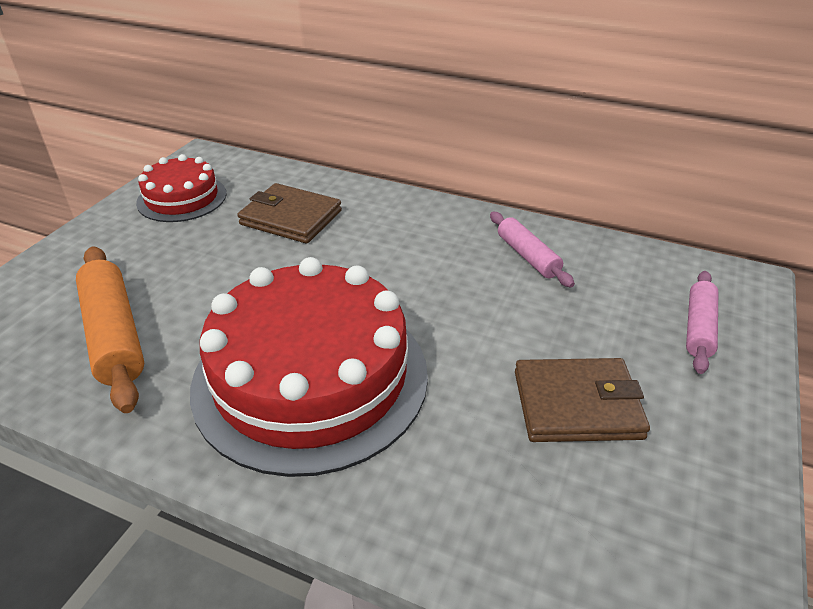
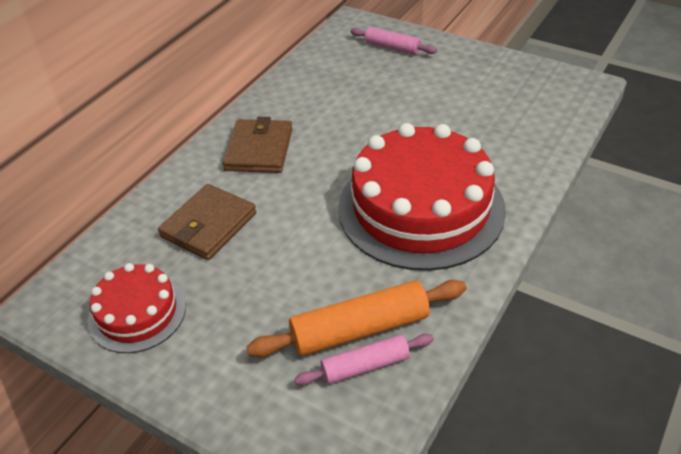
camera: 80 degrees left, 5 degrees up
(528, 256) = (305, 99): pink rolling pin -> pink rolling pin (365, 366)
(577, 404) = (451, 100): brown wallet -> brown wallet (259, 150)

